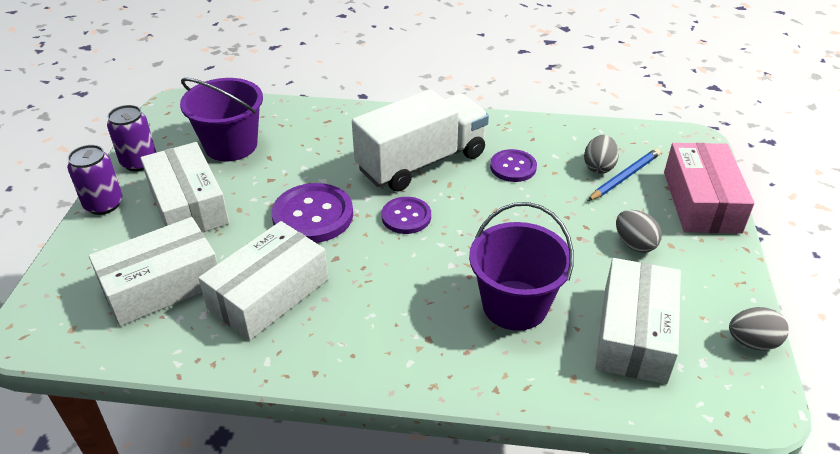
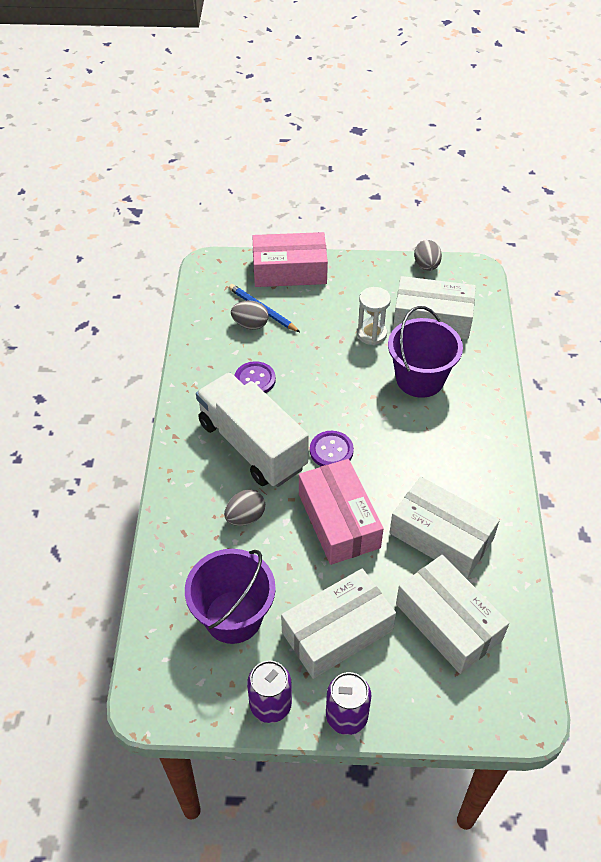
camera: 95 degrees left, 10 degrees up
(313, 215) = (339, 520): purple button -> pink box
(594, 266) = (371, 334): none -> white hourglass
(634, 244) = (344, 311): grey egg -> grey egg (245, 517)

